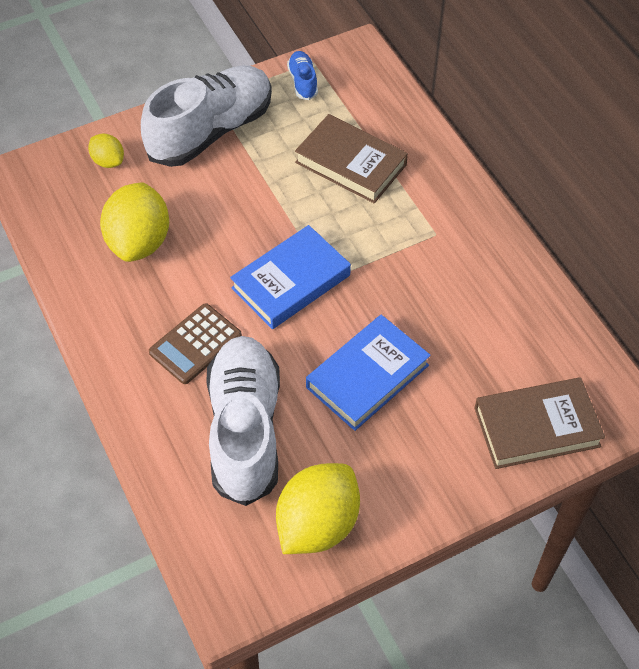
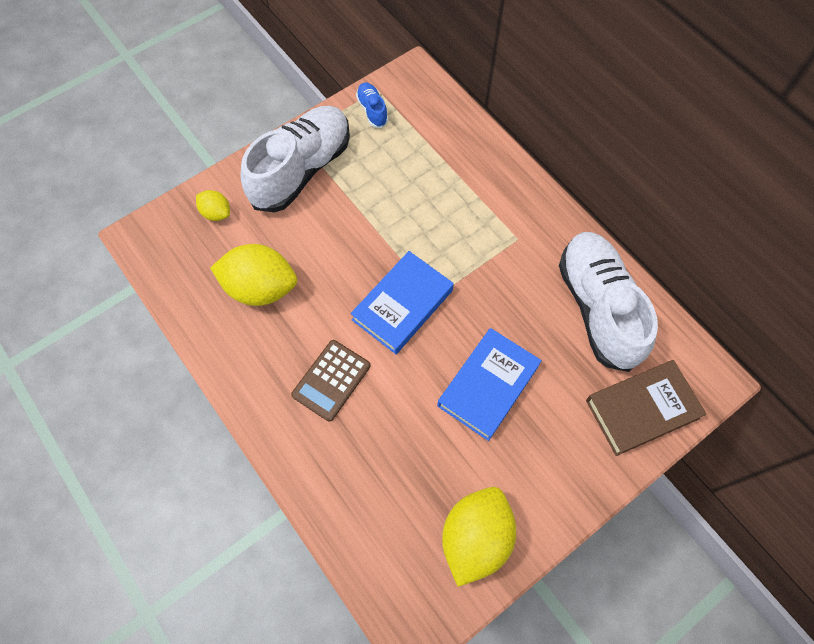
camera: 10 degrees left, 10 degrees up
(139, 242) = (260, 288): yellow lemon -> yellow lemon turned 75 degrees counterclockwise
(245, 429) = (392, 456): white shoe -> white shoe (598, 307)
(351, 163) = (430, 182): brown book -> none

